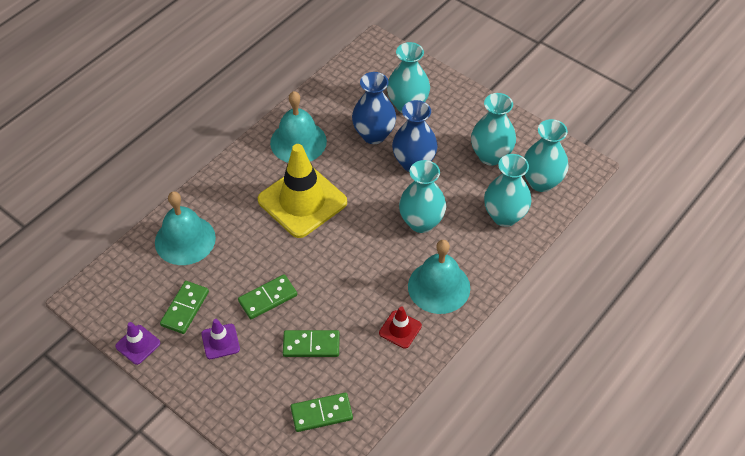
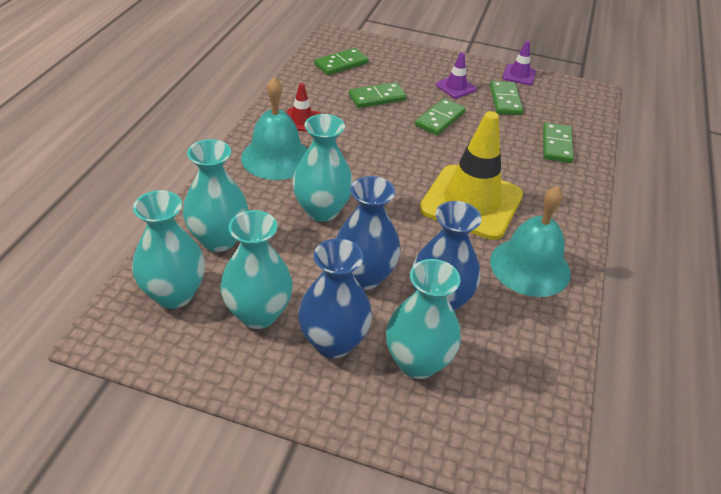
camera: 155 degrees right, 10 degrees down
(185, 240) = (556, 145): turquoise bell -> green domino
(451, 128) = (333, 342): none -> blue vase

